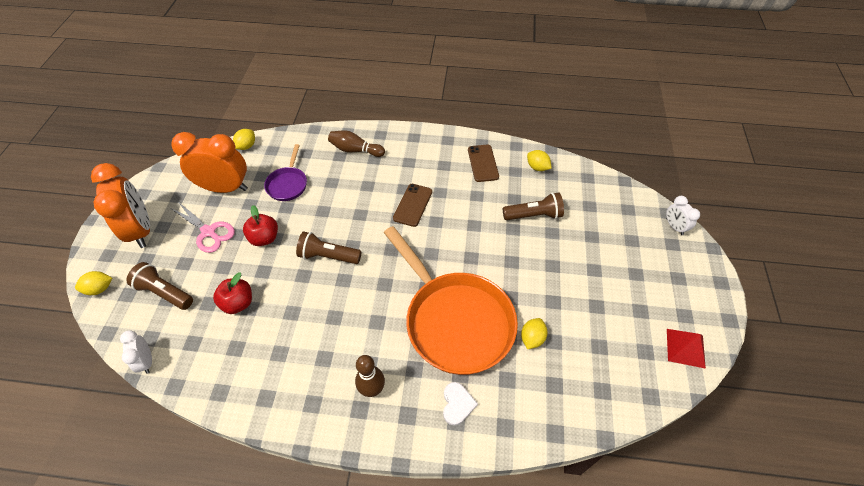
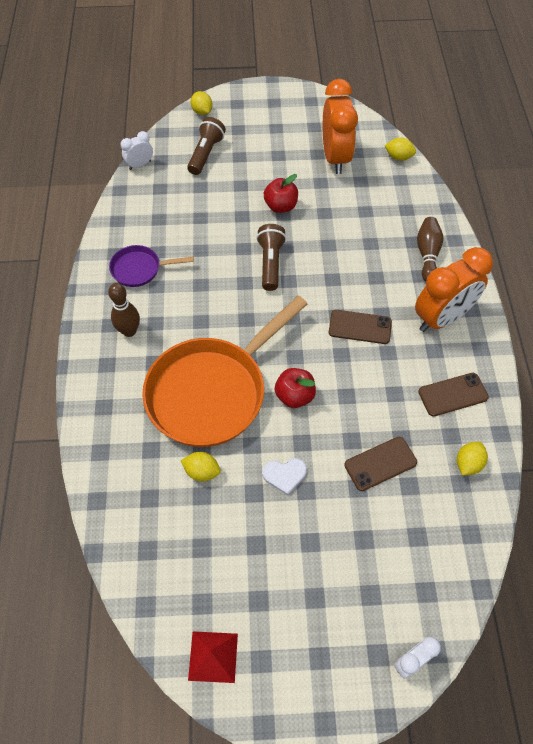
camera: 80 degrees right, 5 degrees up
(141, 230) = (268, 115): orange clock -> orange clock (442, 318)
(209, 232) = (278, 162): pink scissors -> none
(238, 303) = (204, 207): red apple -> red apple (294, 396)
(288, 184) = (356, 206): purple pan -> purple pan (139, 269)
(457, 404) = (120, 405): white heart -> white heart (284, 475)
(533, 215) = (380, 463): brown flashlight -> brown phone

